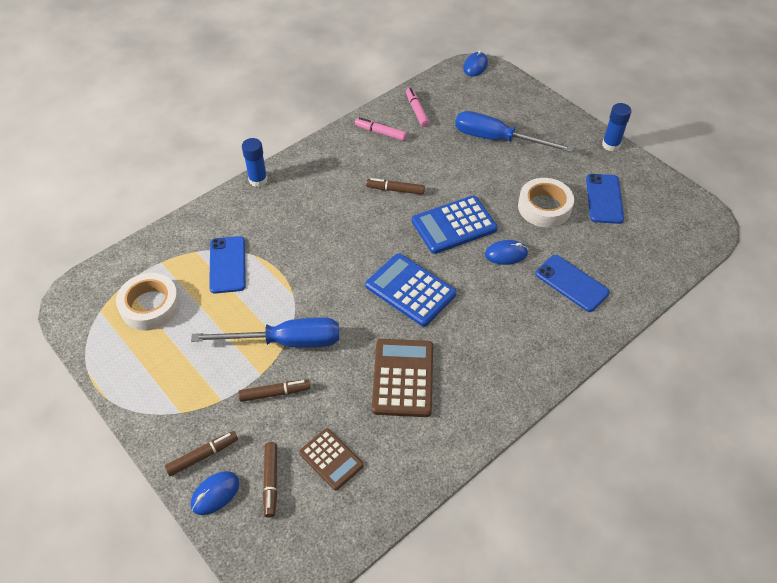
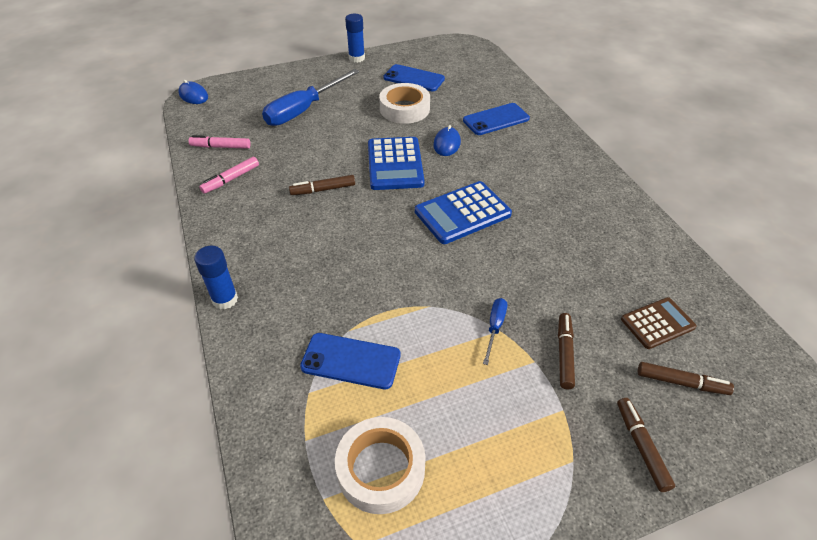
camera: 70 degrees left, 5 degrees down
(215, 494) = (695, 443): blue mouse -> none
(286, 342) = (494, 327): blue screwdriver -> blue screwdriver, size x0.46
(395, 190) = (323, 190): brown marker -> brown marker turned 45 degrees clockwise
(403, 378) = (568, 245): brown calculator -> none

